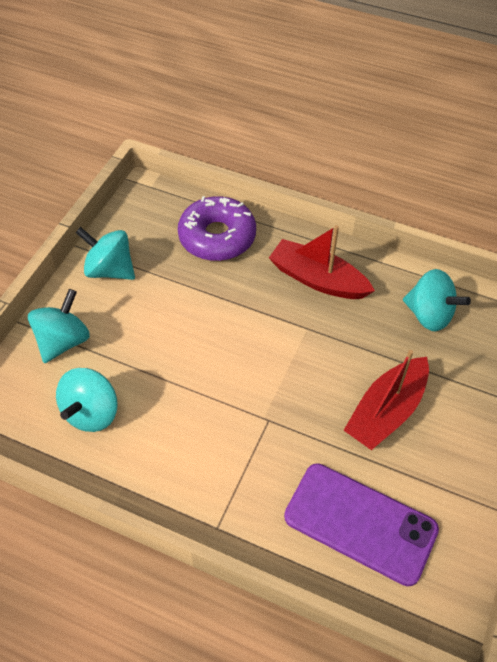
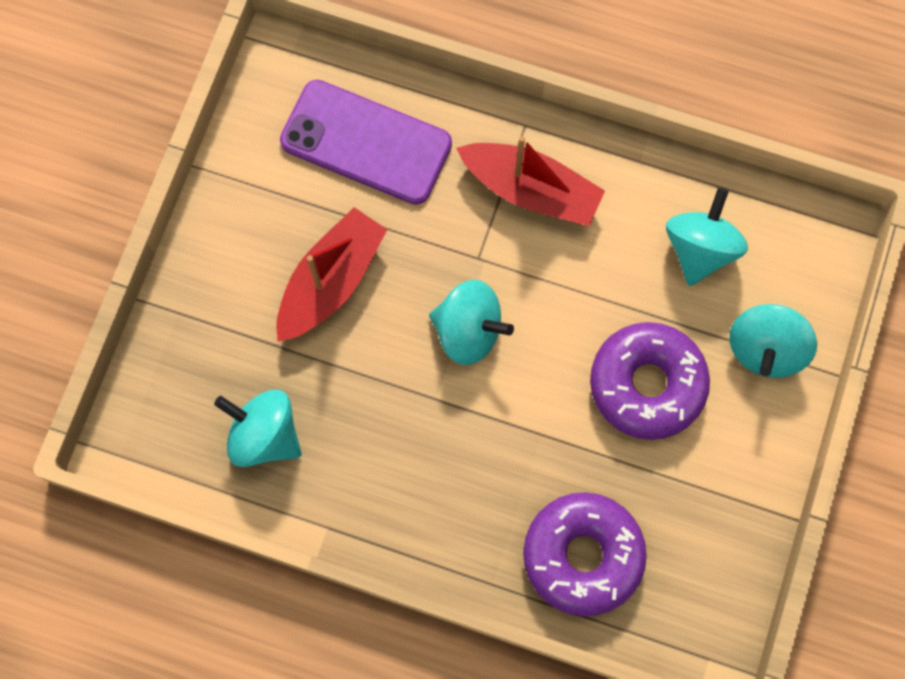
camera: 175 degrees right, 20 degrees up
(110, 270) = (732, 476): turquoise spinning top -> turquoise spinning top (468, 331)
(155, 325) = (647, 384): none -> purple donut
(318, 279) = (423, 485): red boat -> red boat (531, 190)

